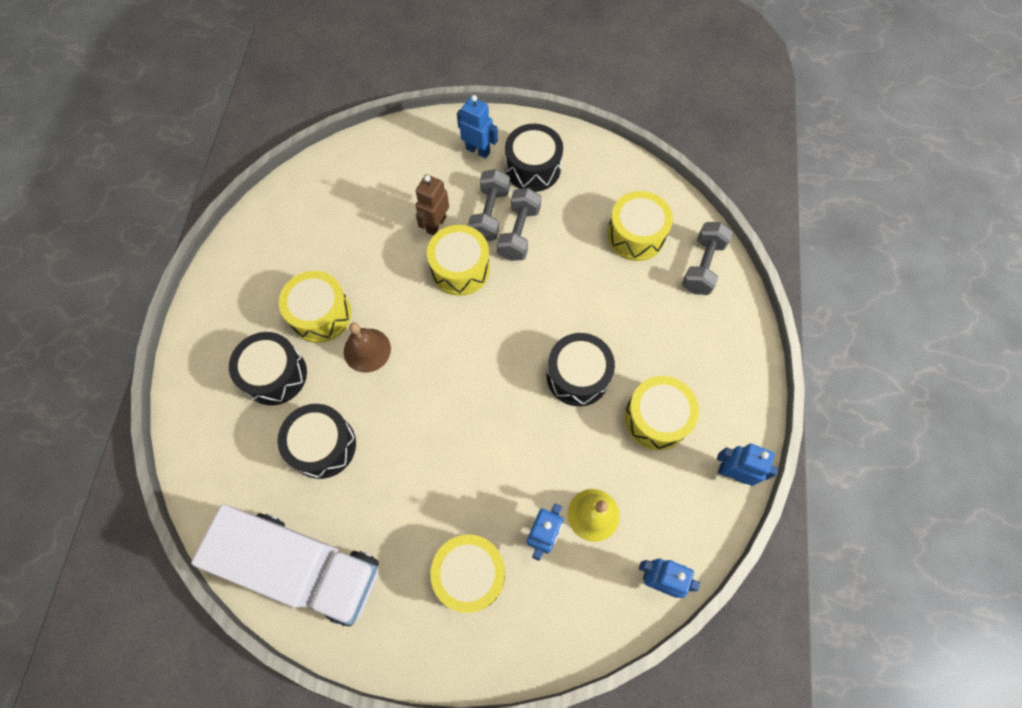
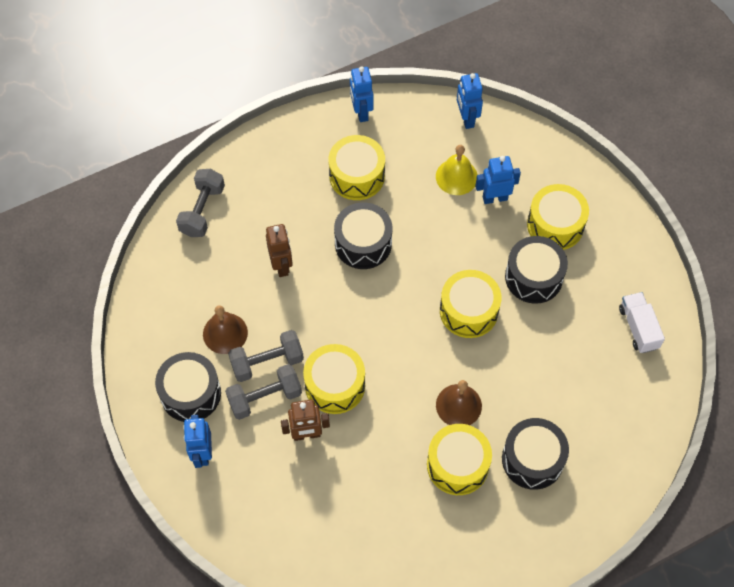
camera: 125 degrees left, 5 degrees down
(305, 567) = (638, 328): white truck -> white truck, size x0.45
(323, 446) = (554, 380): black drum -> black drum (533, 277)
(568, 218) = (225, 333): none -> brown bell
(602, 295) = (281, 265): none -> brown robot
(635, 235) = (206, 273): yellow drum -> yellow drum (468, 311)
(702, 266) = (202, 210): grey dumbbell -> grey dumbbell turned 60 degrees counterclockwise

